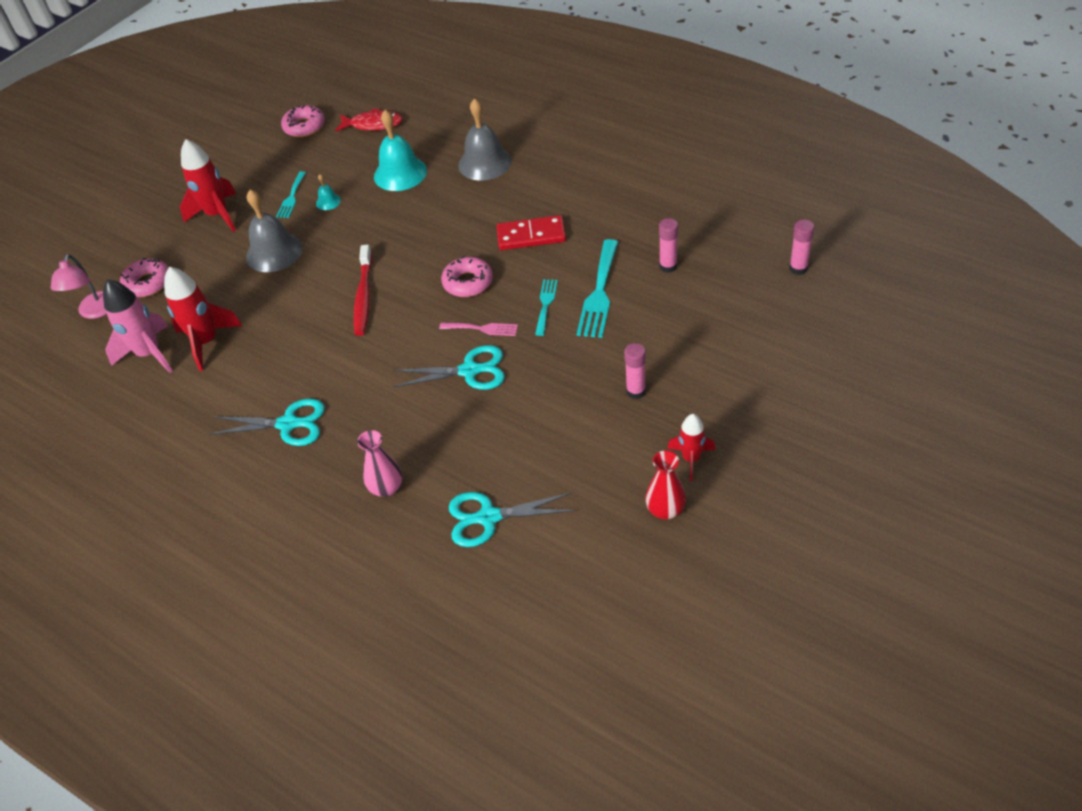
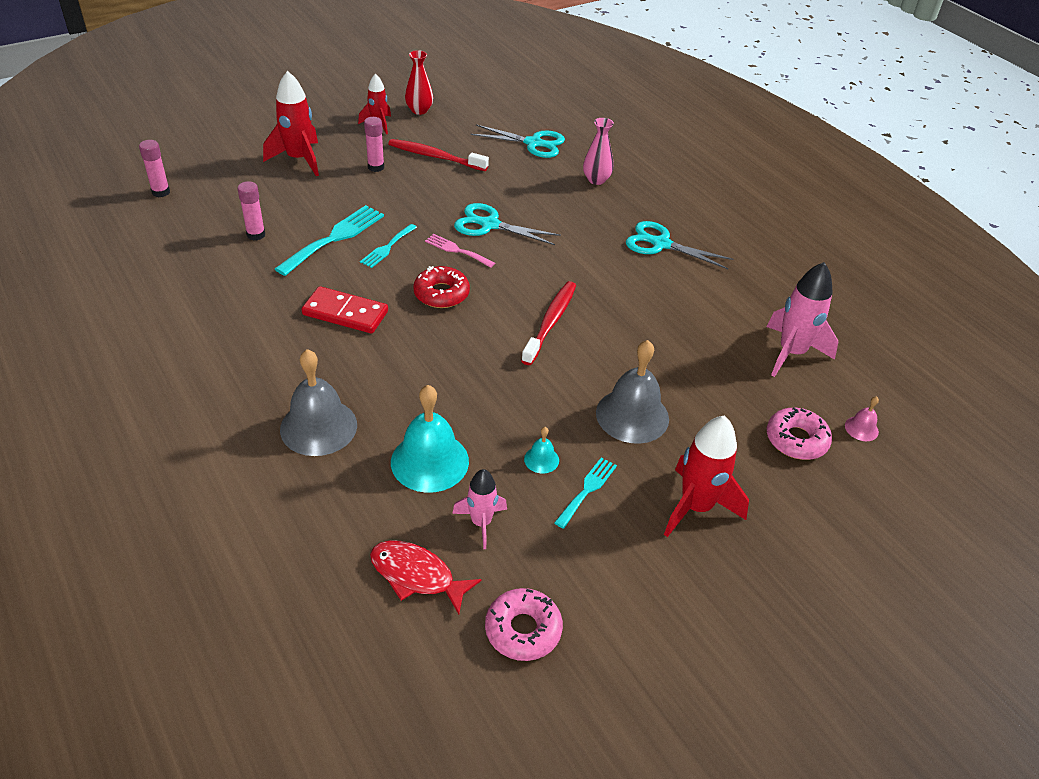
camera: 165 degrees left, 5 degrees down
(95, 311) = (861, 428): pink lamp -> pink bell
(206, 342) = (728, 341): red rocket -> red rocket (299, 159)
(350, 158) = (481, 523): none -> pink rocket
(468, 282) = (441, 294): pink donut -> red donut
(586, 437) = (435, 157): none -> red toothbrush

